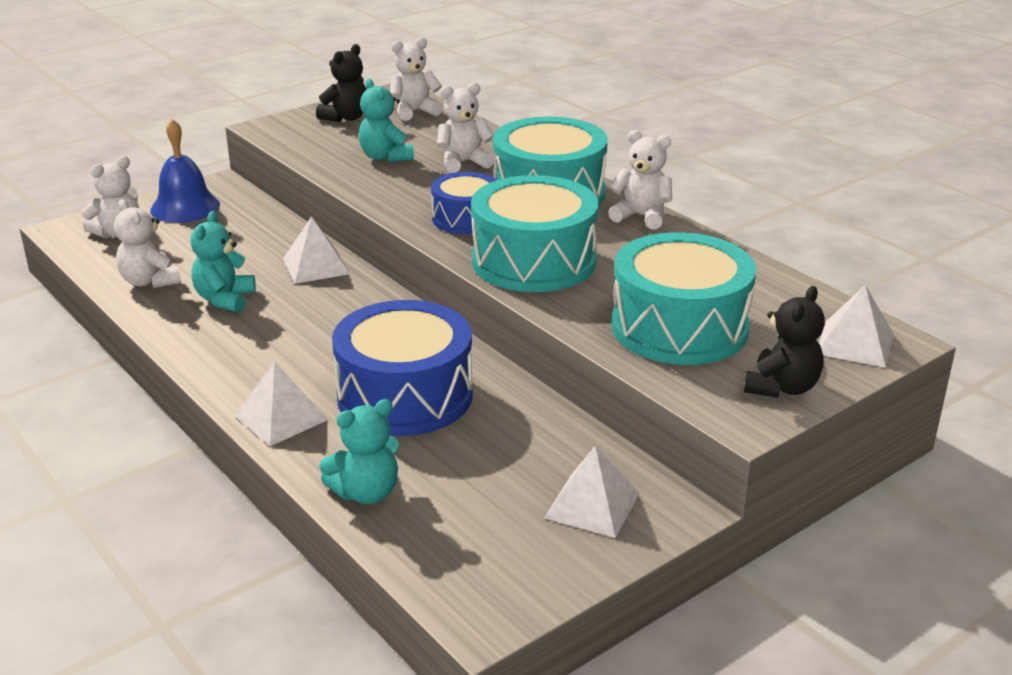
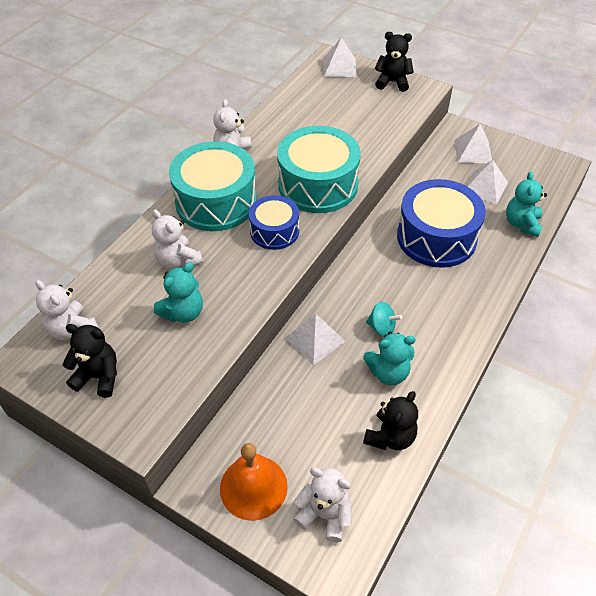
camera: 110 degrees left, 20 degrees up
(150, 281) = (390, 437): white teddy bear -> black teddy bear
(185, 207) = (253, 487): blue bell -> orange bell
(281, 417) = (491, 281): white pyramid -> white pyramid (484, 187)
(289, 310) = (381, 328): none -> turquoise spinning top
(366, 492) = (522, 224): turquoise teddy bear -> turquoise teddy bear turned 120 degrees counterclockwise
(679, 327) = (359, 118): turquoise drum -> none

